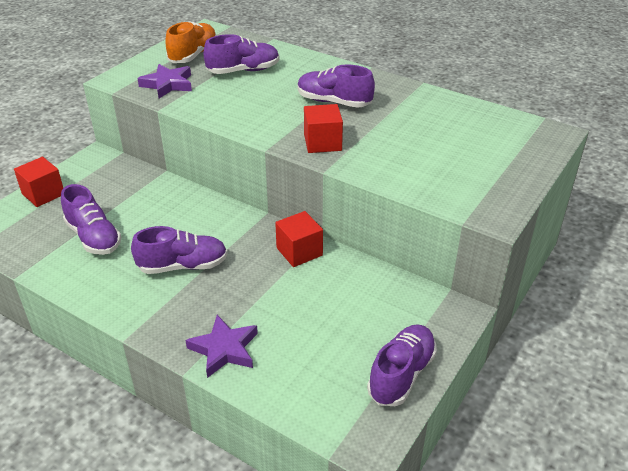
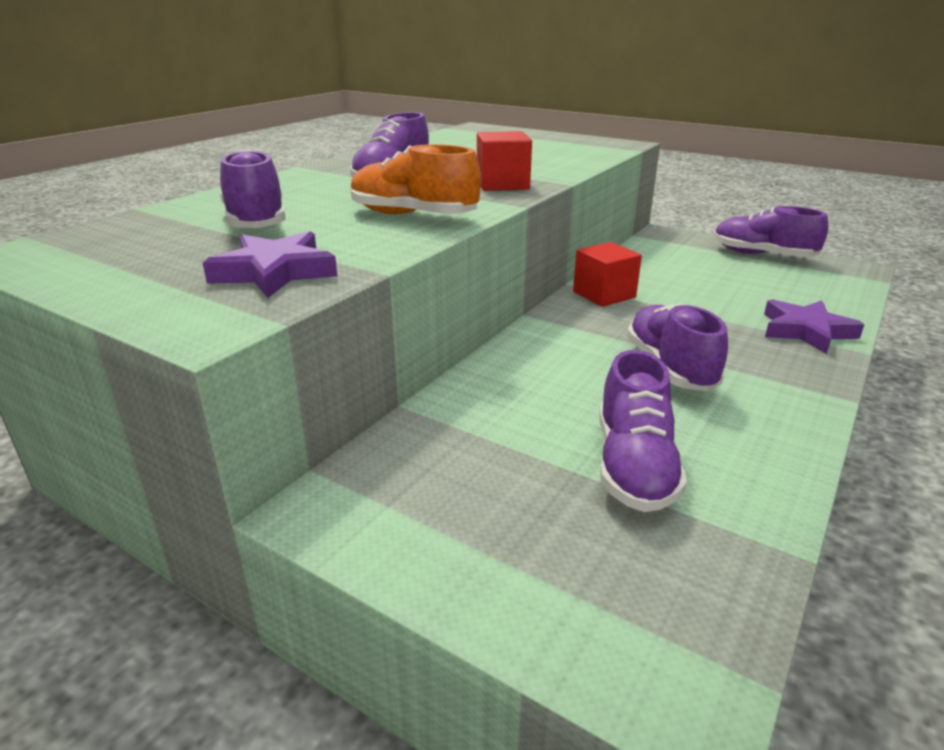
camera: 90 degrees left, 10 degrees down
(43, 194) = (486, 581): red cube -> none
(93, 237) = (633, 466): purple shoe -> purple shoe turned 135 degrees clockwise
(193, 55) = (143, 258): orange shoe -> orange shoe (413, 215)

